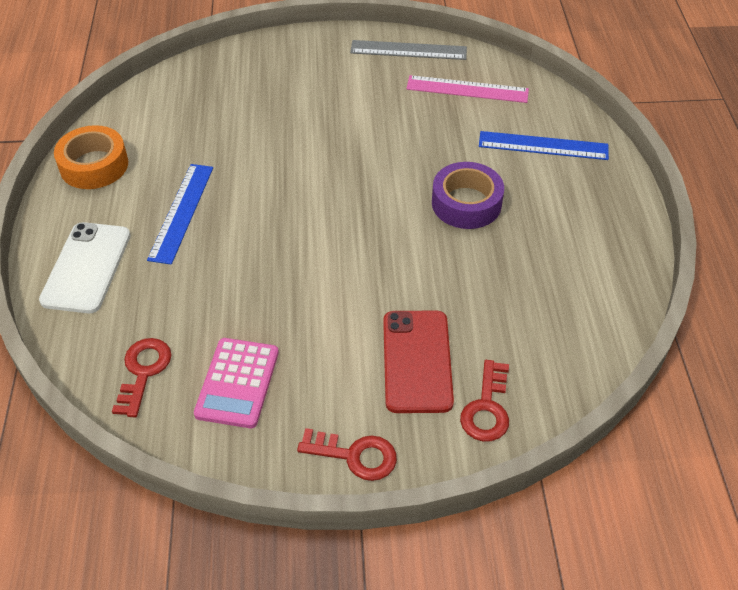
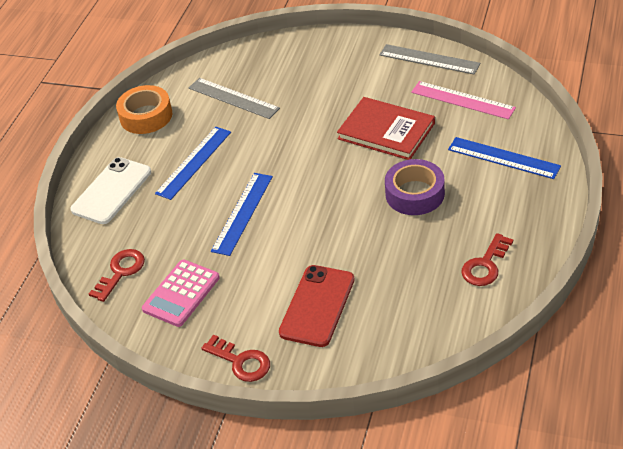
camera: 25 degrees right, 5 degrees down
(198, 127) = (233, 98): none -> grey ruler
(271, 264) = (242, 213): none -> blue ruler
(399, 137) = (386, 131): none -> red book
(487, 408) = (353, 351): red key -> red key (485, 265)

